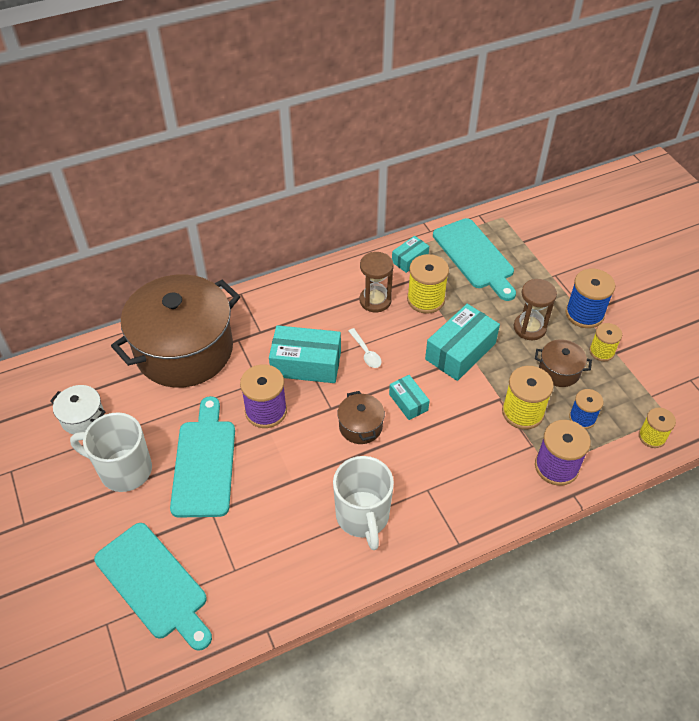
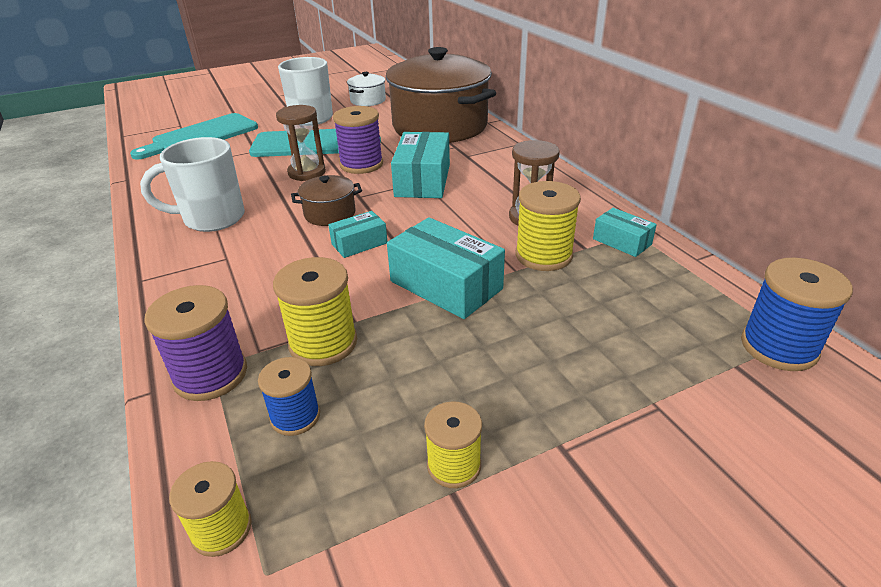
camera: 90 degrees right, 15 degrees down
(366, 352) = (440, 214): white spoon -> none
(475, 256) = (660, 303): turquoise cutting board -> none
(529, 328) = (504, 361): brown hourglass -> brown hourglass (307, 172)
(559, 371) = (404, 393): brown pot -> none
(584, 314) = (557, 446): blue spool -> blue spool (778, 347)

